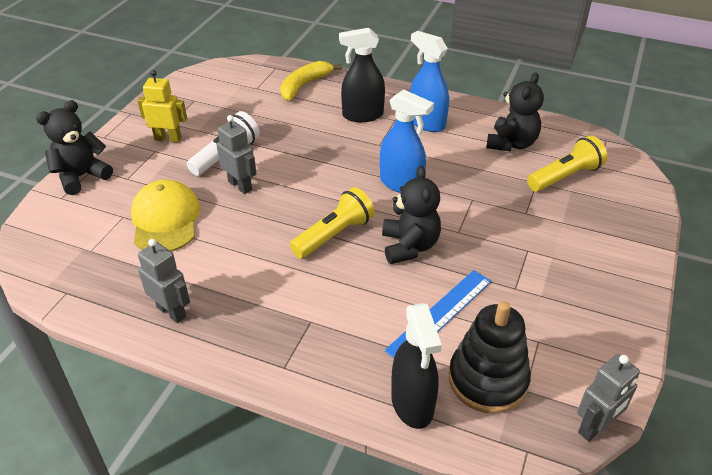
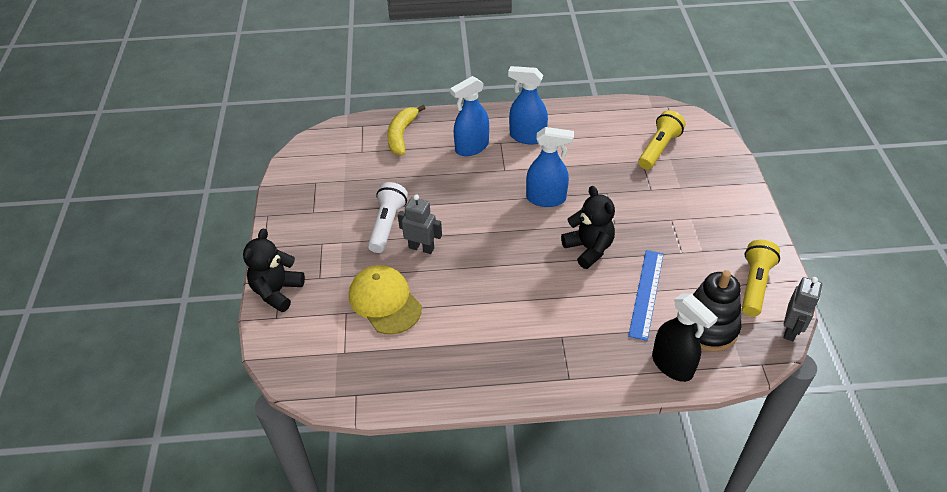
camera: 25 degrees left, 5 degrees up
(168, 138) = (324, 228): yellow robot -> none
(172, 311) = (454, 373): grey robot -> none
(334, 235) = (527, 261): yellow flashlight -> yellow flashlight (754, 285)
(362, 115) = (471, 147): black spray bottle -> blue spray bottle
(511, 143) = (603, 133): black teddy bear -> none

